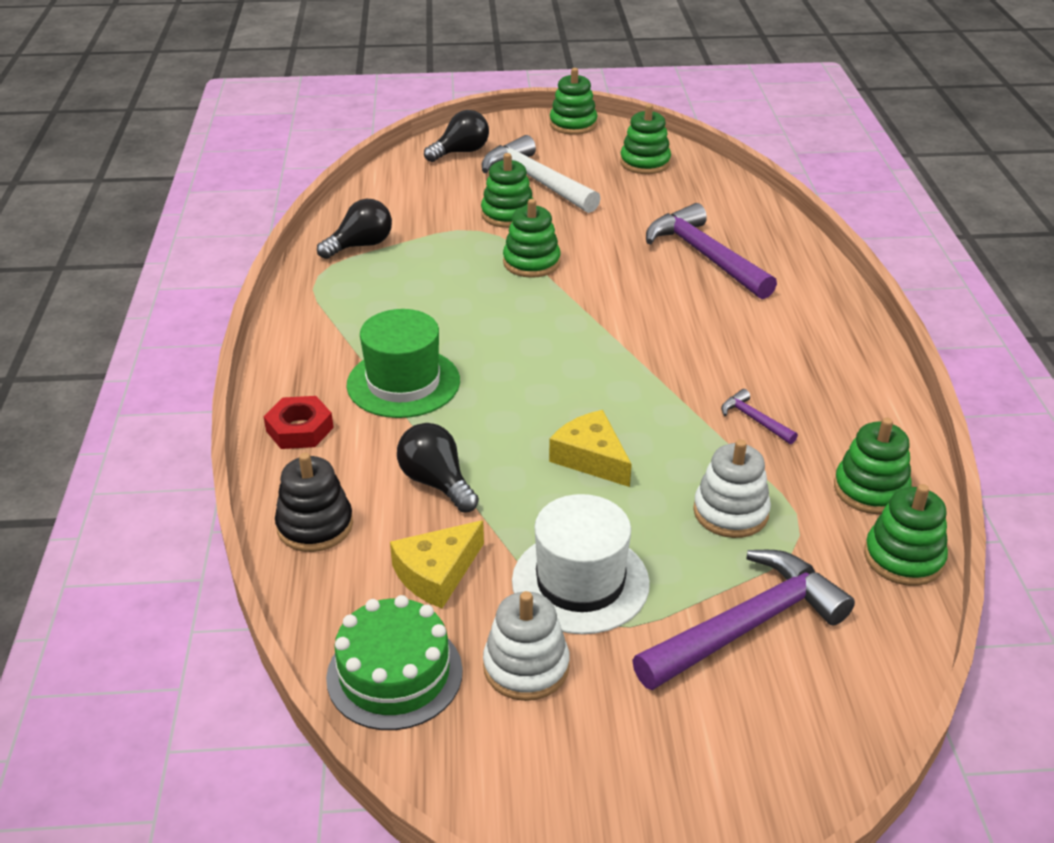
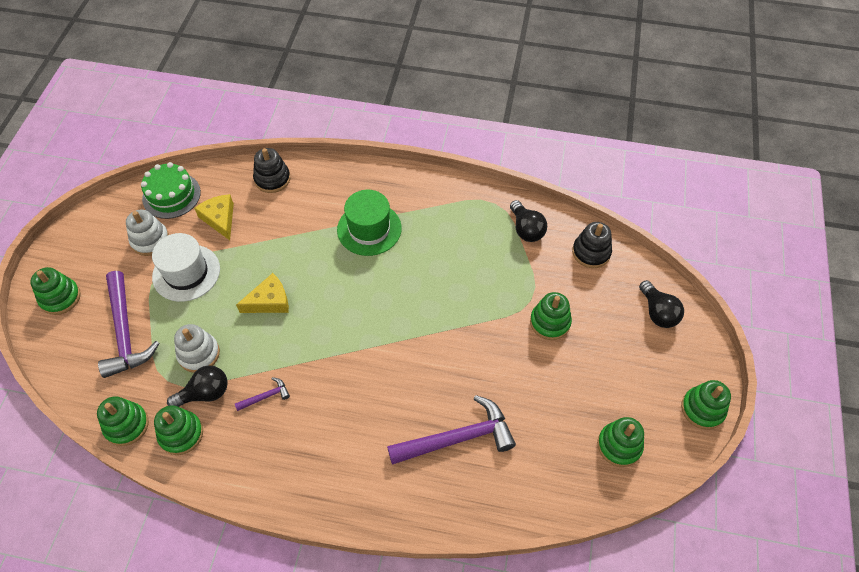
camera: 105 degrees right, 20 degrees up
(300, 429) = (346, 180): red nut -> none
(385, 197) = (591, 252): none -> black stacking toy
(436, 483) = (280, 229): black light bulb -> black light bulb (205, 393)
(531, 262) = (479, 321): green stacking toy -> green stacking toy (60, 298)
(536, 181) = (599, 354): white hammer -> none

